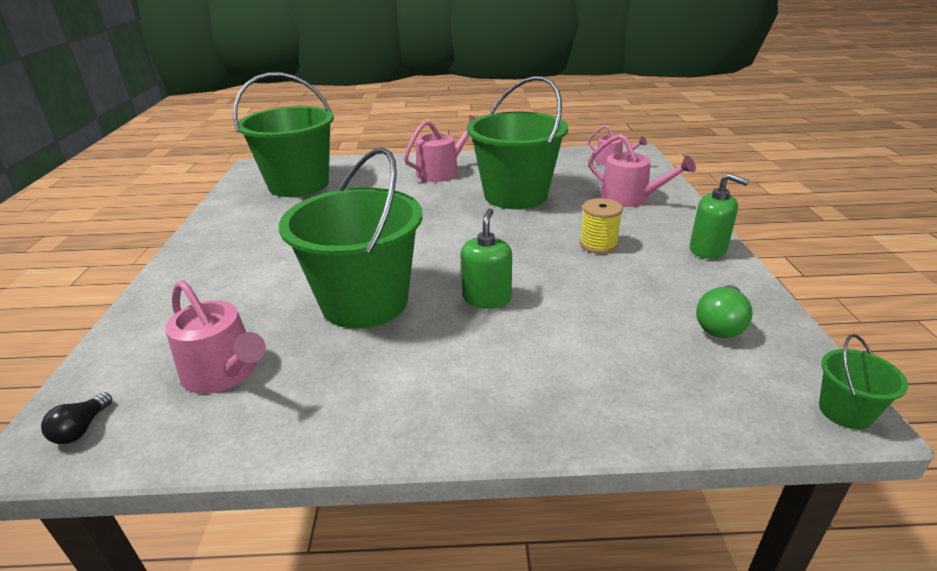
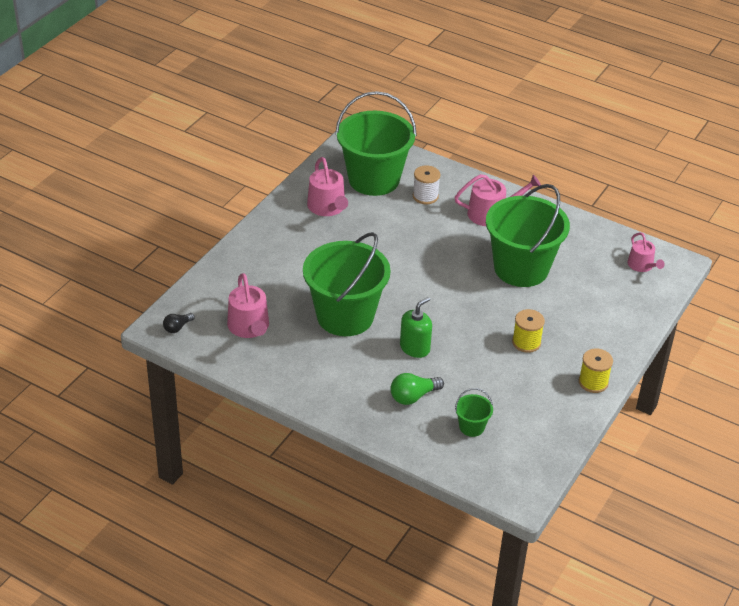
camera: 30 degrees right, 10 degrees up
(364, 180) = (425, 196): none -> white spool
(630, 198) = (602, 313): pink watering can -> pink watering can (328, 207)
(708, 249) = (593, 382): green soap dispenser -> yellow spool
(720, 325) = (525, 430): green light bulb -> green light bulb (413, 396)
(845, 411) = (521, 497): green bucket -> green bucket (471, 427)

